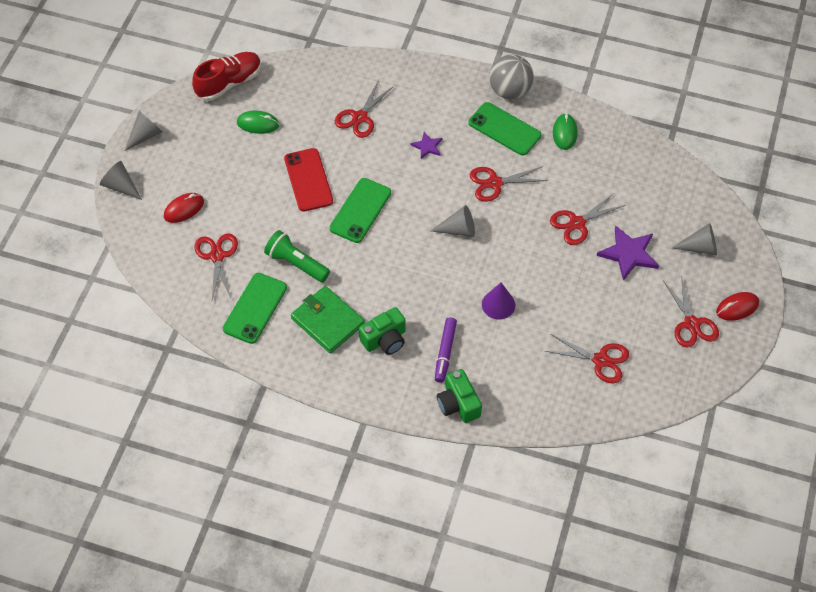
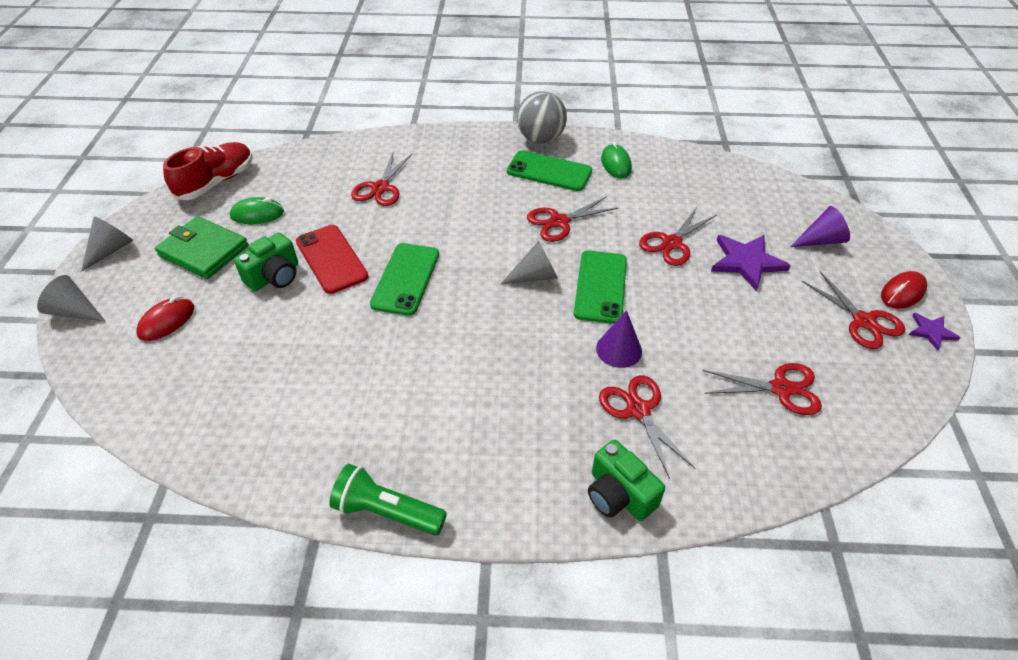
camera: 15 degrees left, 10 degrees down
(217, 256) = (219, 369): red scissors -> red scissors (638, 410)
(255, 308) = (283, 426): green phone -> green phone (600, 287)
(296, 263) = (334, 356): green flashlight -> green flashlight (387, 511)
(327, 321) = (394, 421): green wallet -> green wallet (204, 251)
(385, 339) = (483, 427): green camera -> green camera (274, 276)
(427, 146) = (468, 201): purple star -> purple star (931, 331)
(445, 352) = (573, 425): purple marker -> none
(700, 247) = (820, 240): grey cone -> purple cone

